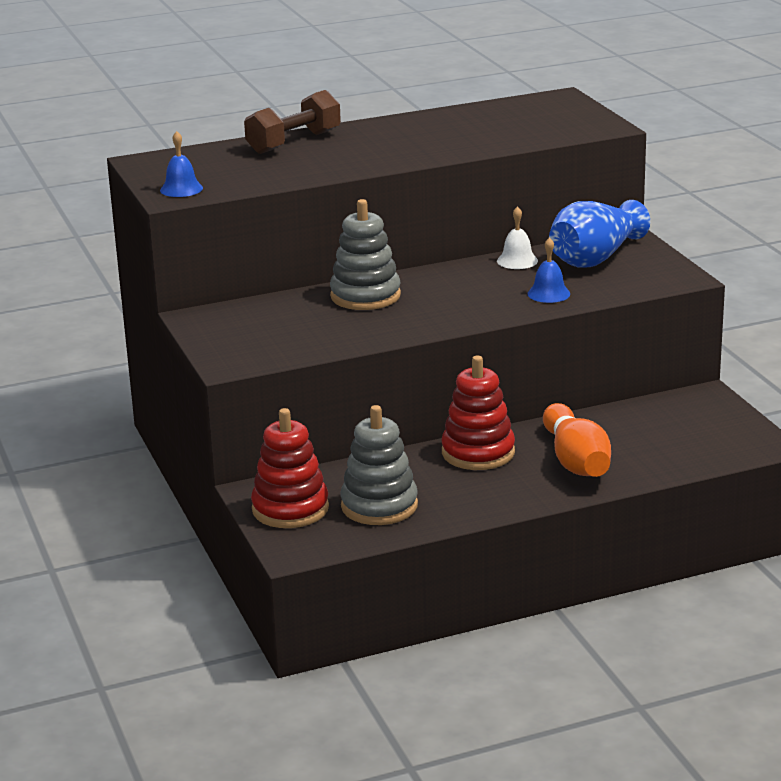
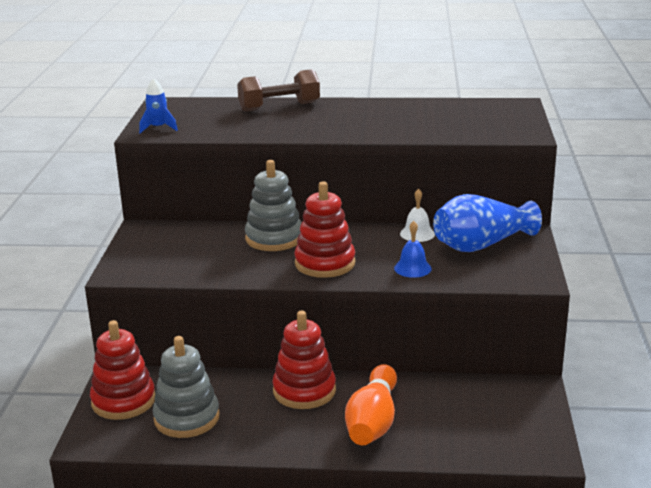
camera: 25 degrees right, 0 degrees up
(181, 189) = (158, 128): blue bell -> blue rocket
(451, 308) = (325, 263): none -> red stacking toy

